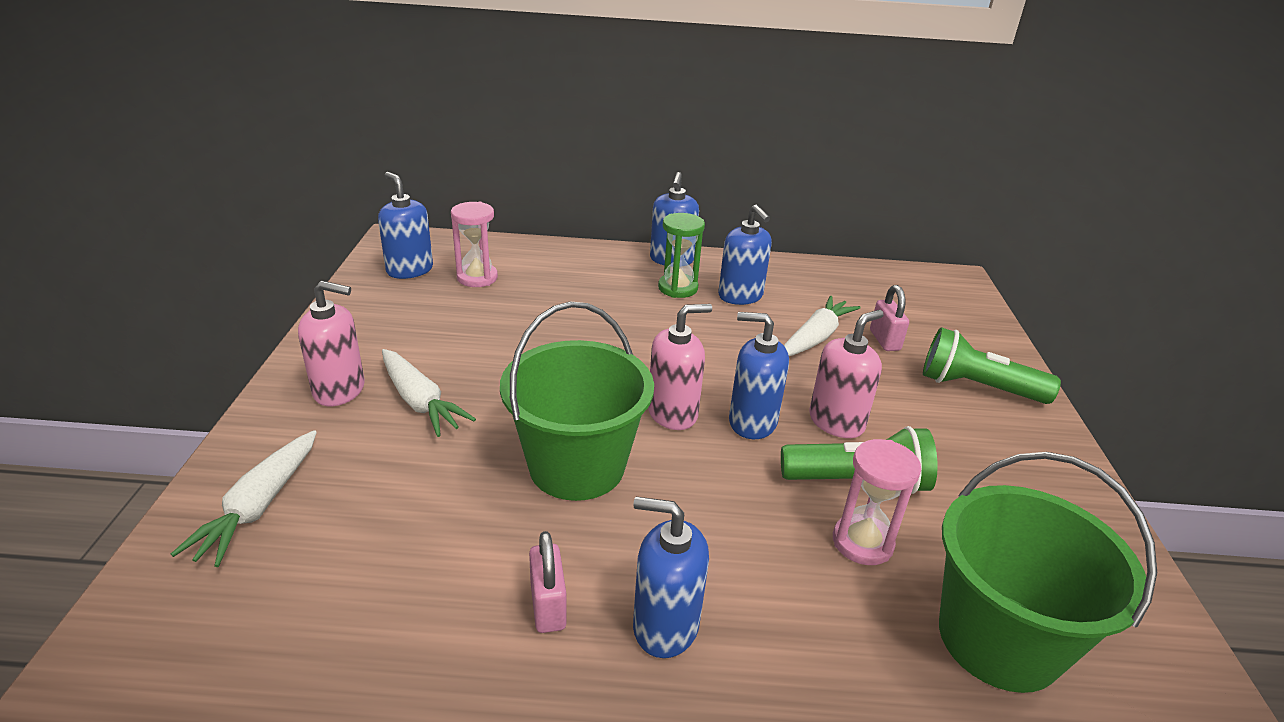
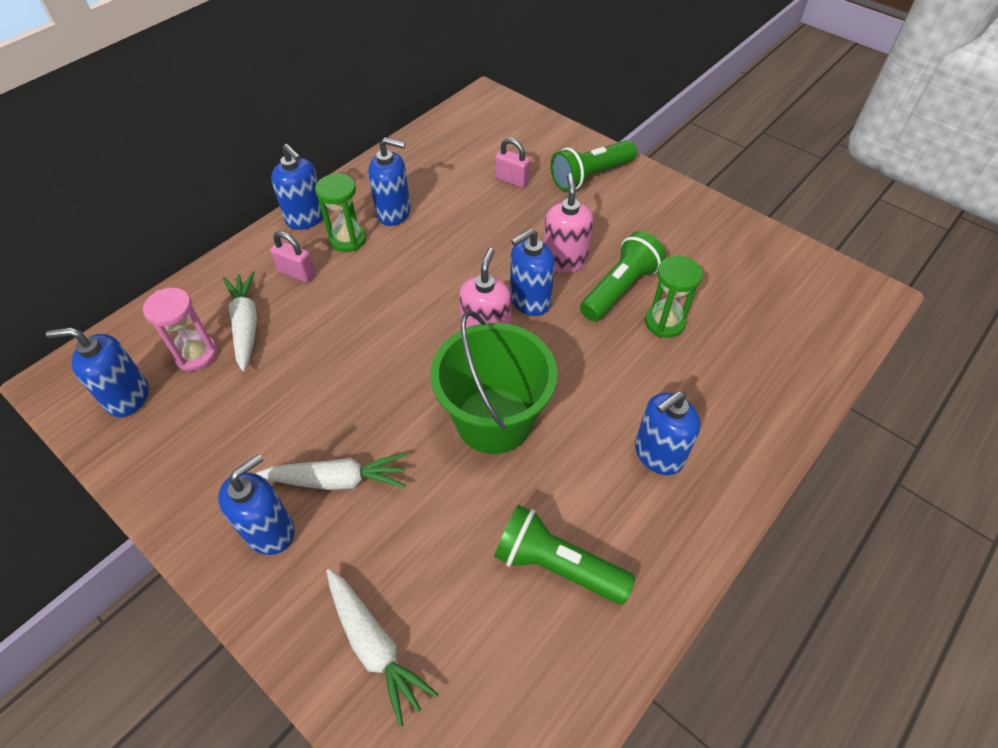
camera: 50 degrees left, 20 degrees up
(340, 390) = (269, 530): pink soap dispenser -> blue soap dispenser
(437, 601) = (557, 565): none -> green flashlight
(548, 606) = (604, 505): pink padlock -> pink padlock (297, 273)
(816, 337) = (477, 209): white carrot -> white carrot (246, 325)
(862, 542) = (664, 322): pink hourglass -> green hourglass
(998, 639) = (760, 317): green bucket -> none

